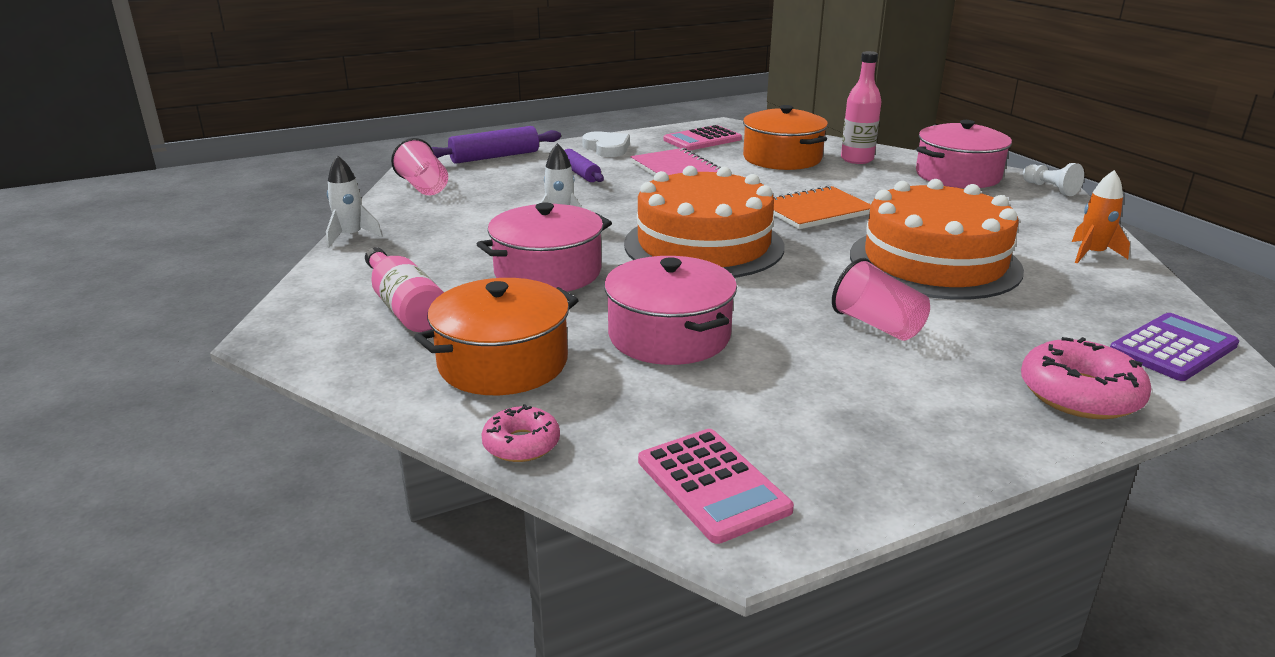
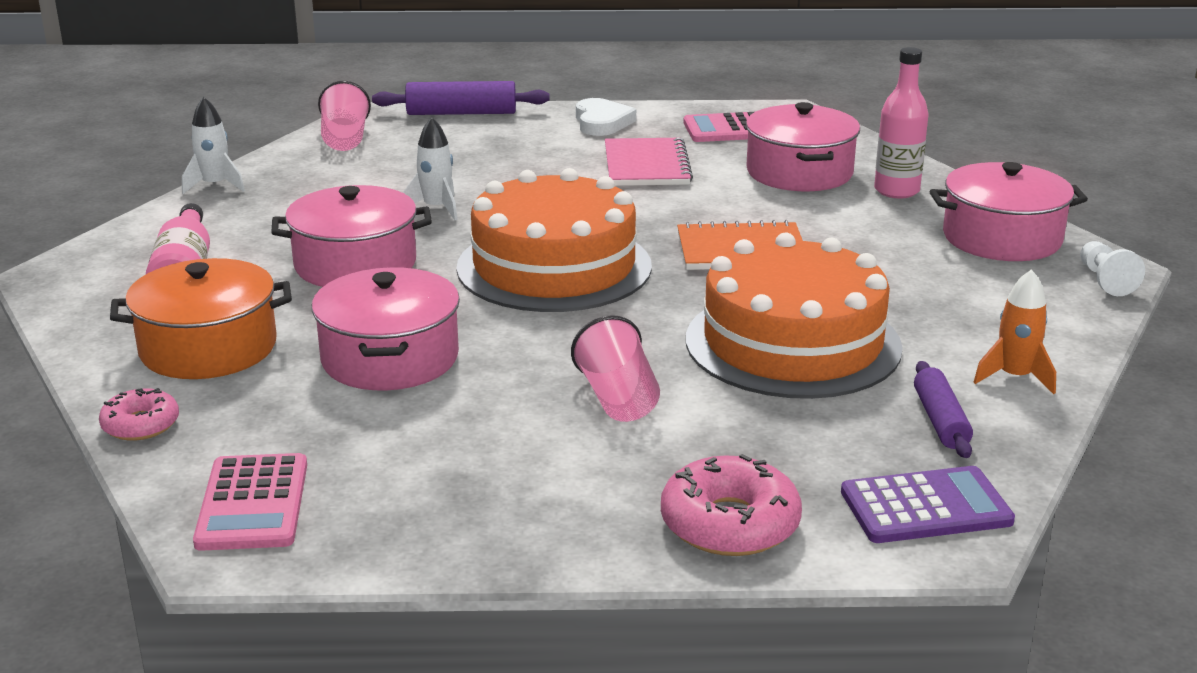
camera: 25 degrees right, 0 degrees up
(580, 173) = (529, 151): purple rolling pin -> purple rolling pin (940, 420)
(782, 158) = (799, 172): orange pot -> pink pot

